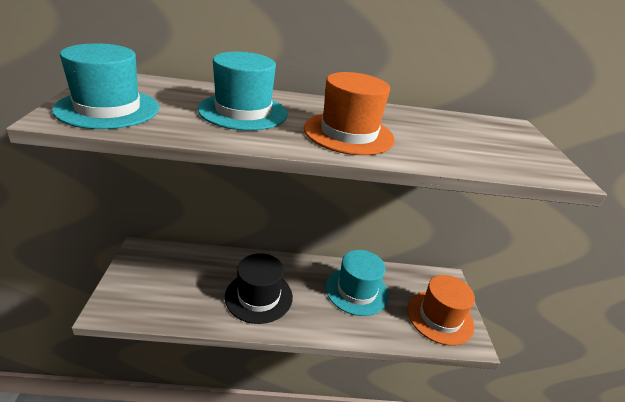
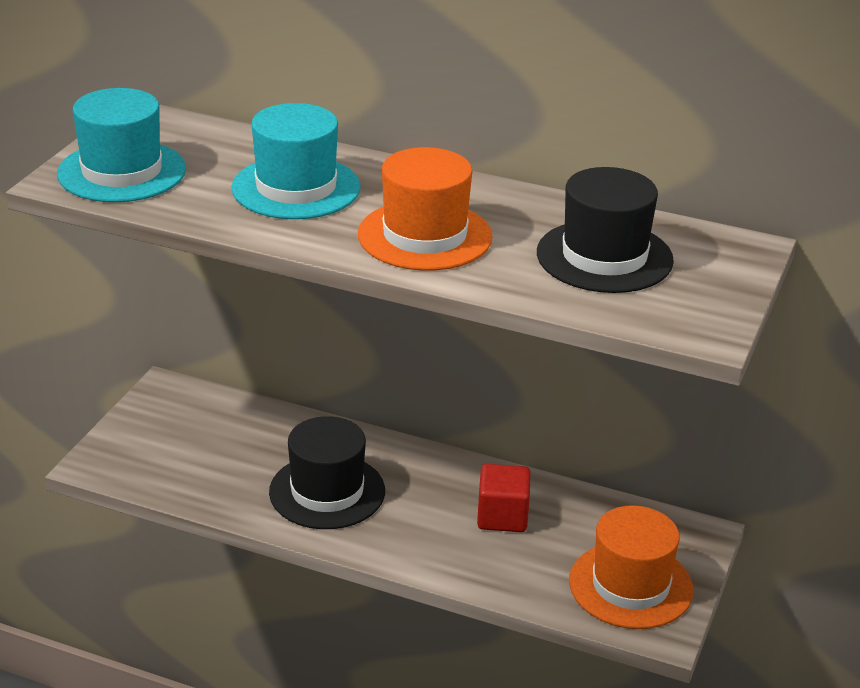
camera: 25 degrees right, 0 degrees up
(356, 290) = (502, 517): turquoise hat -> red cube
(458, 136) = (604, 257): none -> black hat

